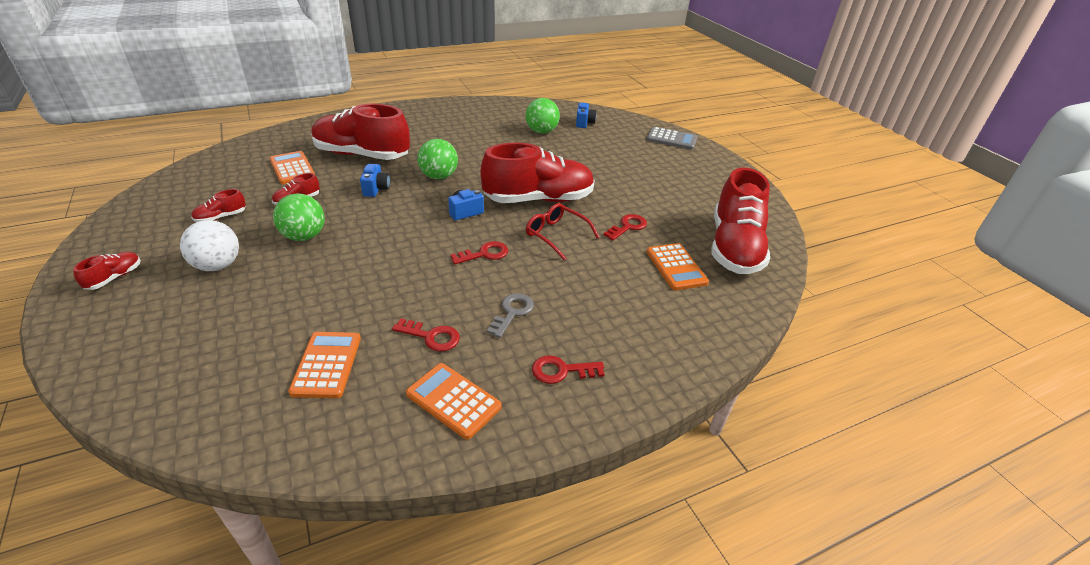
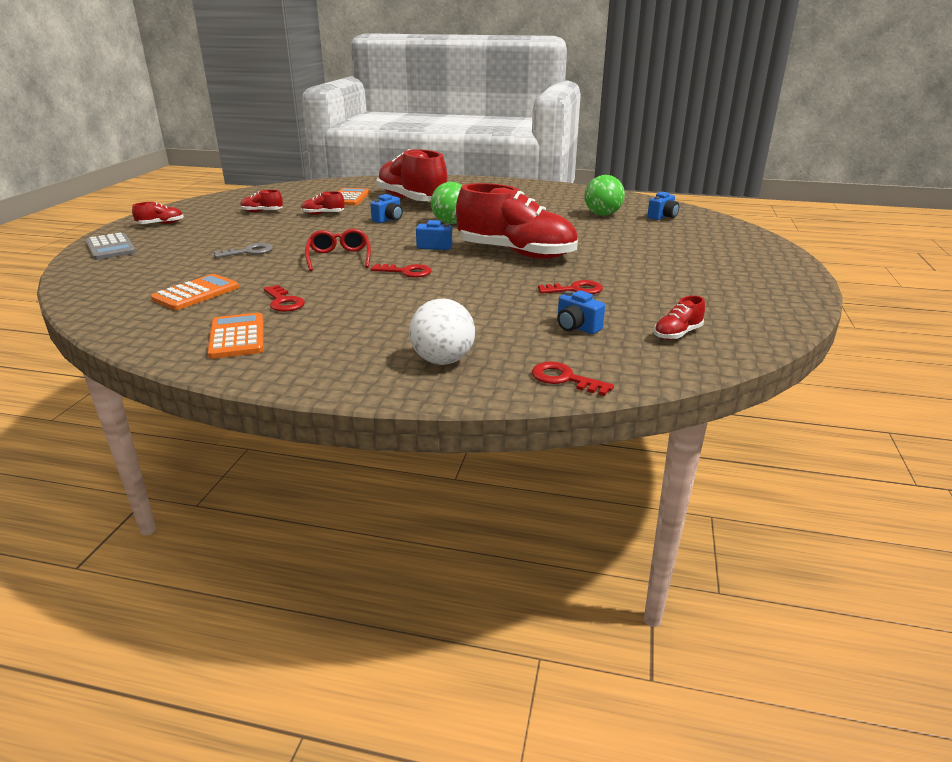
camera: 40 degrees right, 10 degrees down
(218, 265) = (220, 232): white ball -> white ball (443, 360)
(304, 236) = (294, 232): green ball -> none
(512, 312) = (366, 308): grey key -> grey key (248, 252)
(556, 235) = (491, 277): red glasses -> red glasses (339, 258)
(562, 371) = (342, 351): red key -> red key (564, 379)
(671, 139) = (754, 245): grey calculator -> grey calculator (111, 248)
(676, 267) = (576, 327): orange calculator -> blue camera
(734, 248) = (677, 334): red shoe -> red shoe, size x0.40

